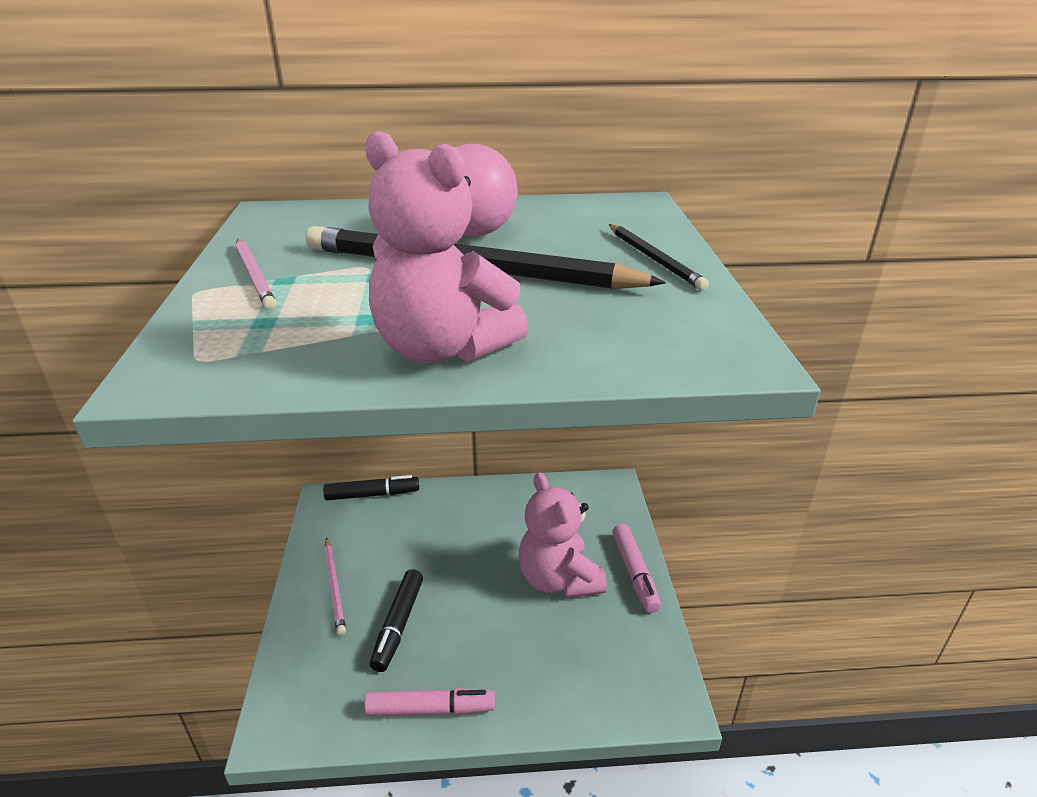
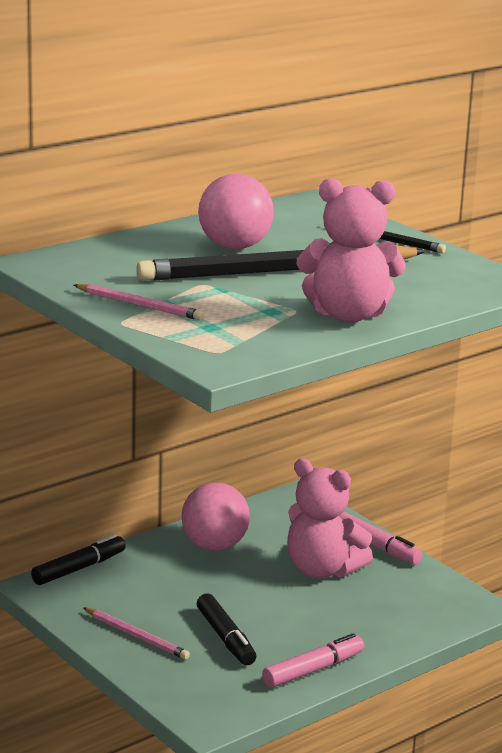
camera: 35 degrees left, 10 degrees down
(494, 513) = (214, 546): none -> pink ball

